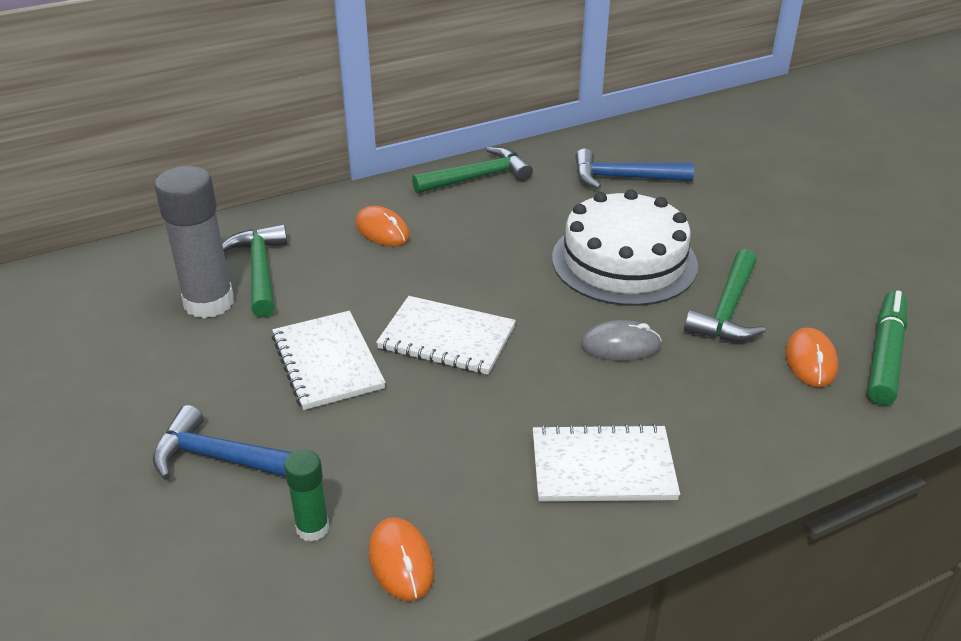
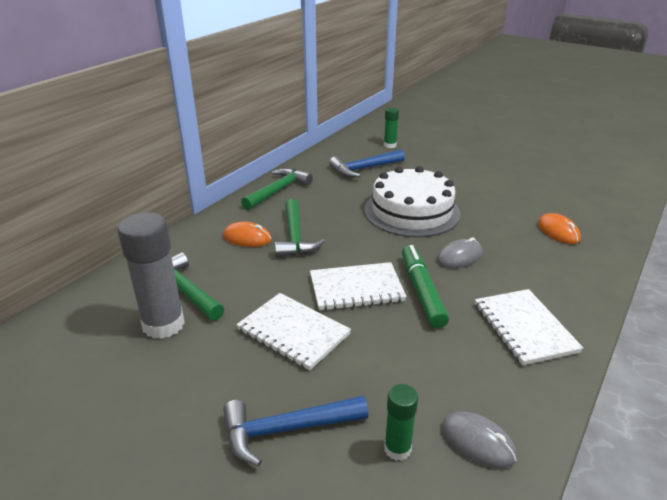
camera: 30 degrees left, 5 degrees down
(401, 562) = (477, 442): orange mouse -> grey mouse
(602, 466) = (524, 328): white notebook -> white notebook turned 75 degrees counterclockwise
(700, 151) = (390, 145): none -> green glue stick
(728, 309) = (491, 219): green hammer -> green hammer (295, 237)
(885, 355) = (586, 217): green marker -> green marker (422, 291)

